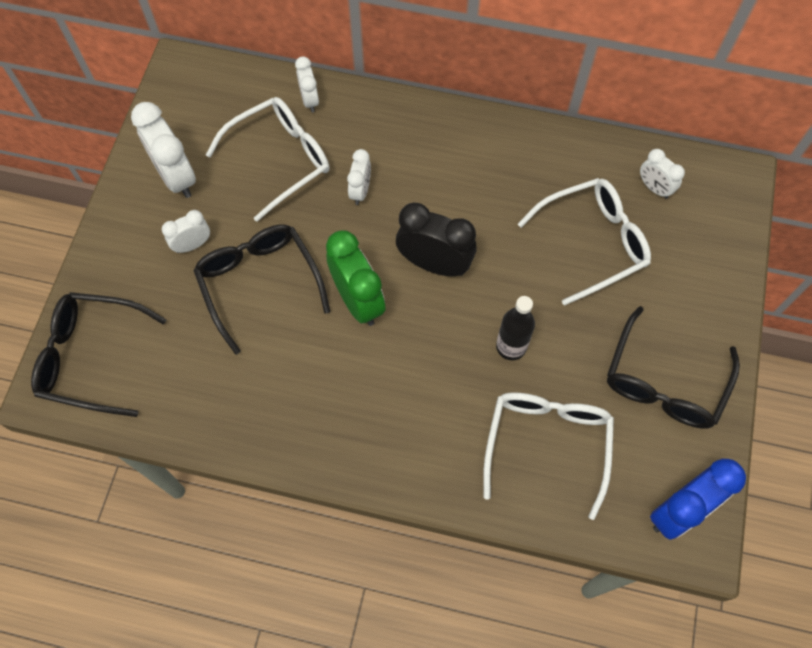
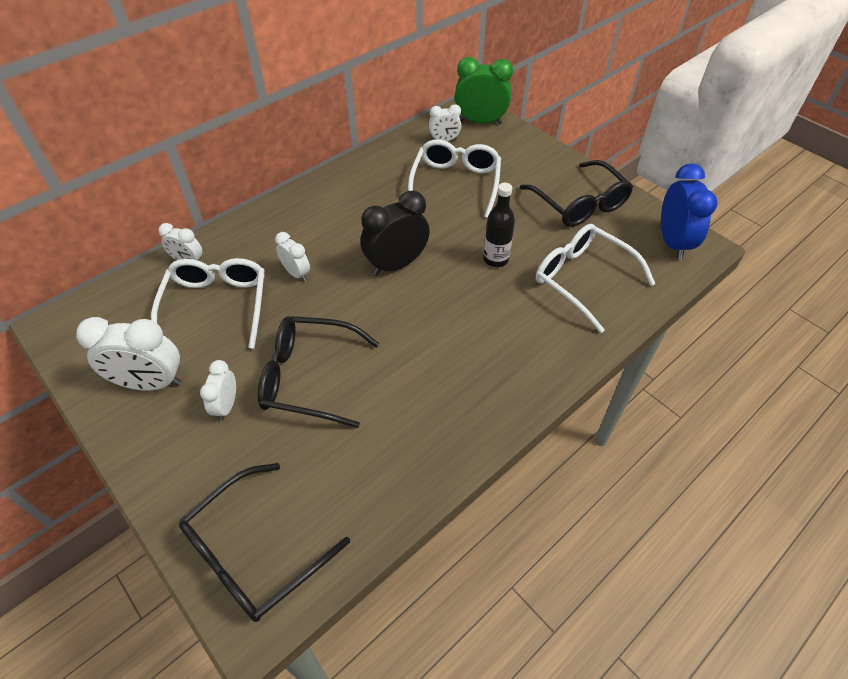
camera: 55 degrees left, 15 degrees down
(358, 300) = (384, 322): green clock -> green clock (480, 122)

